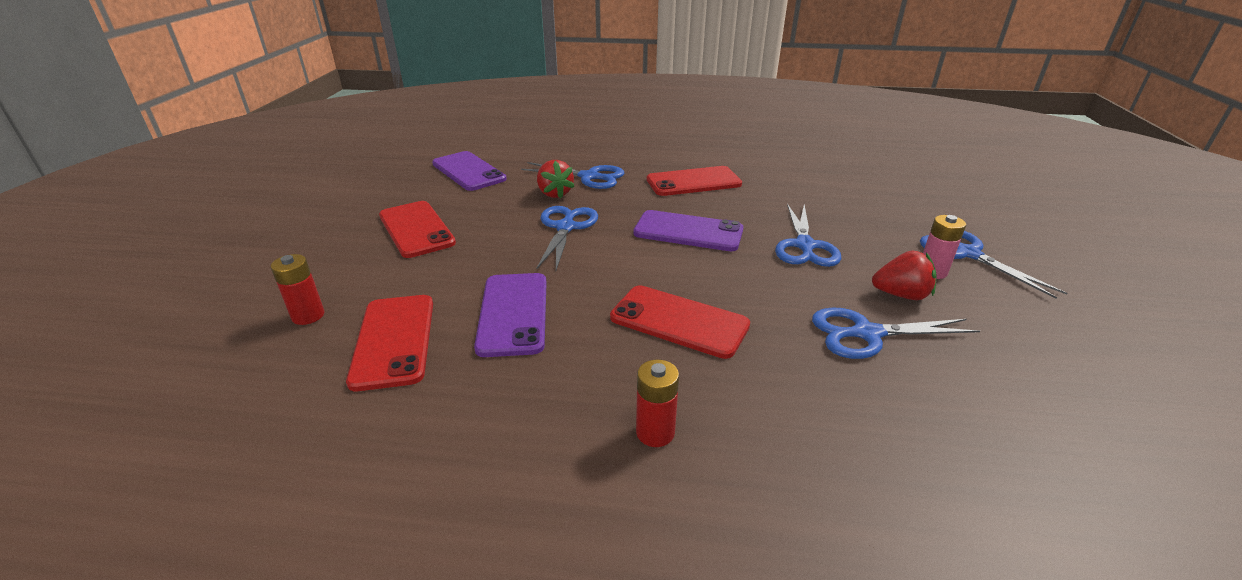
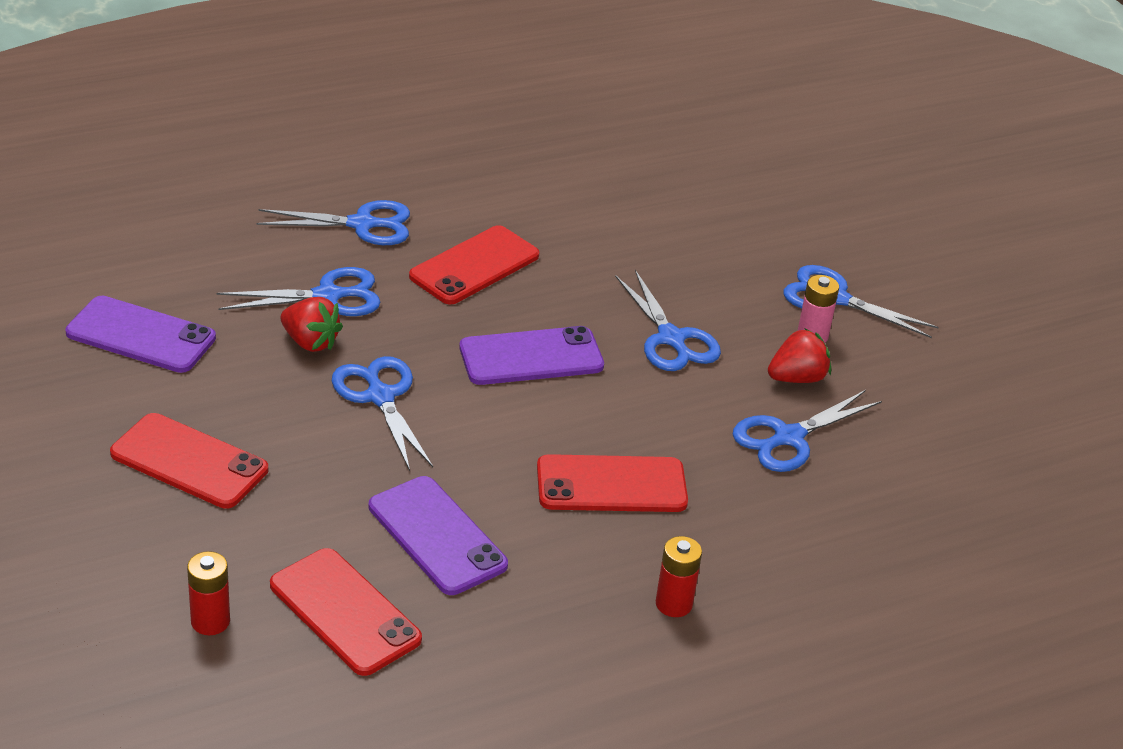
camera: 35 degrees left, 5 degrees up
(643, 153) = (362, 224): none -> blue scissors

